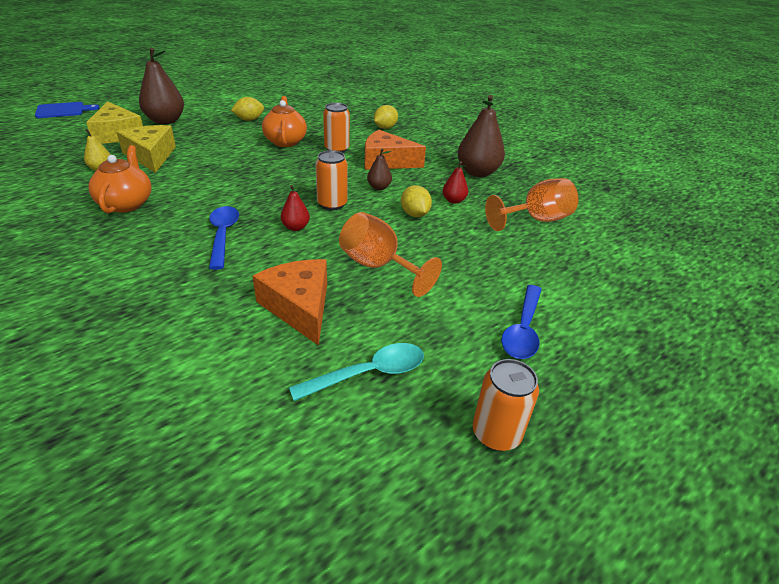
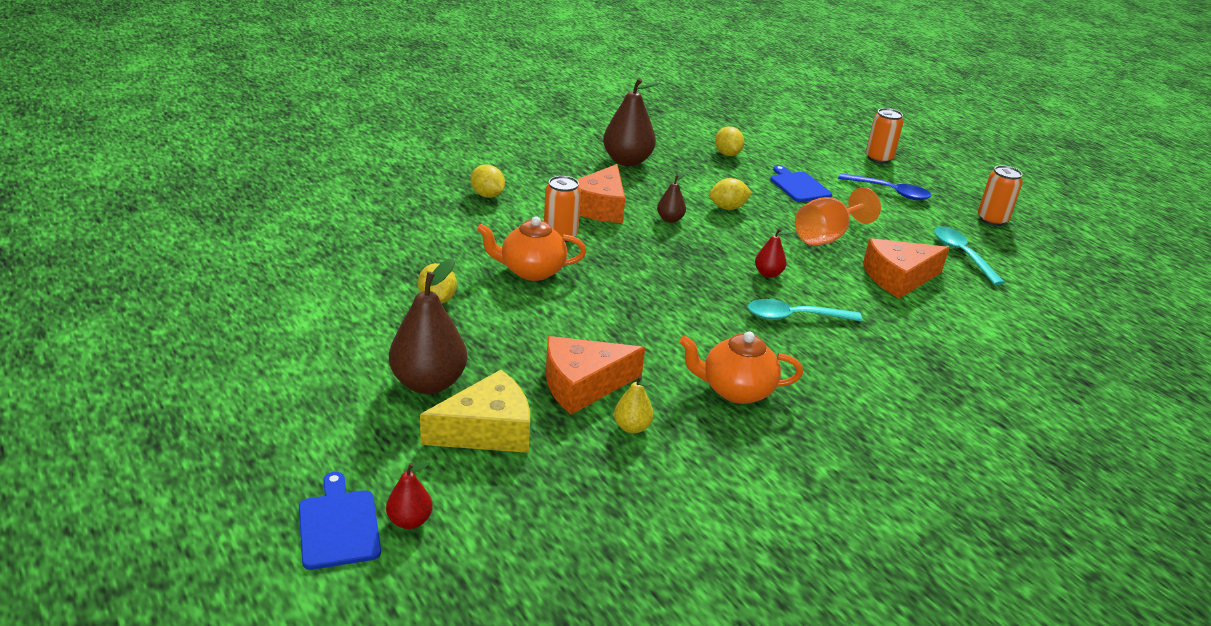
camera: 85 degrees left, 5 degrees down
(151, 156) = (583, 385): yellow cheese -> orange cheese
(223, 235) = (794, 317): blue spoon -> turquoise spoon
(332, 204) = (713, 250): orange can -> orange can (878, 158)
(453, 200) = (695, 184): red pear -> red pear (409, 521)
(490, 258) = (798, 186): none -> blue cutting board
(536, 220) = (727, 154): orange goblet -> yellow lemon

